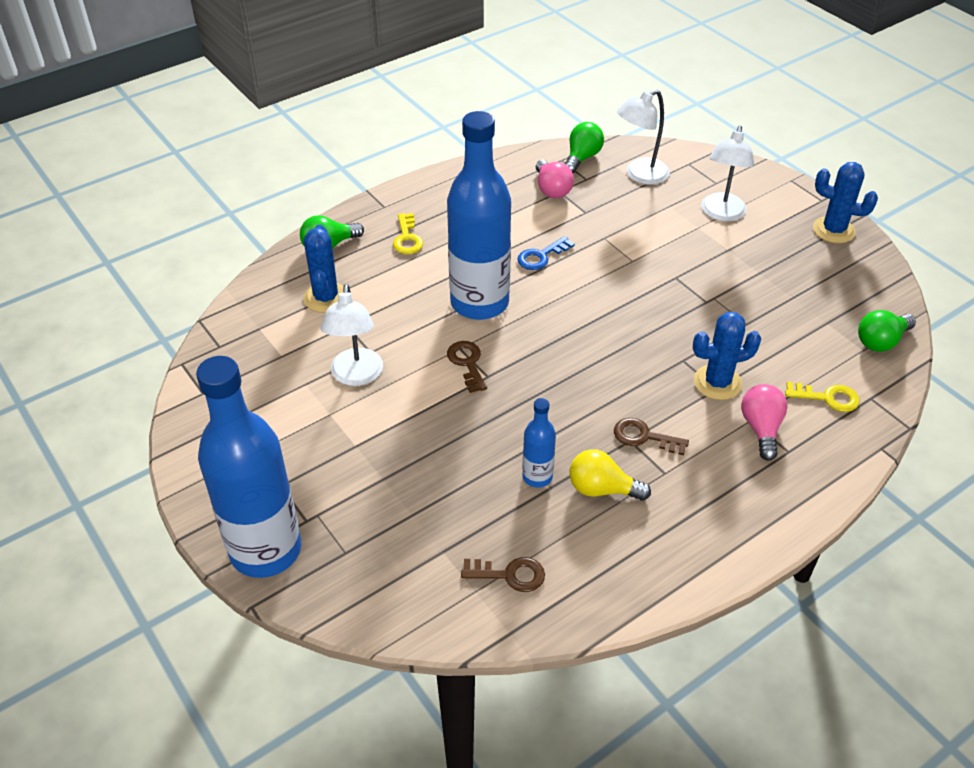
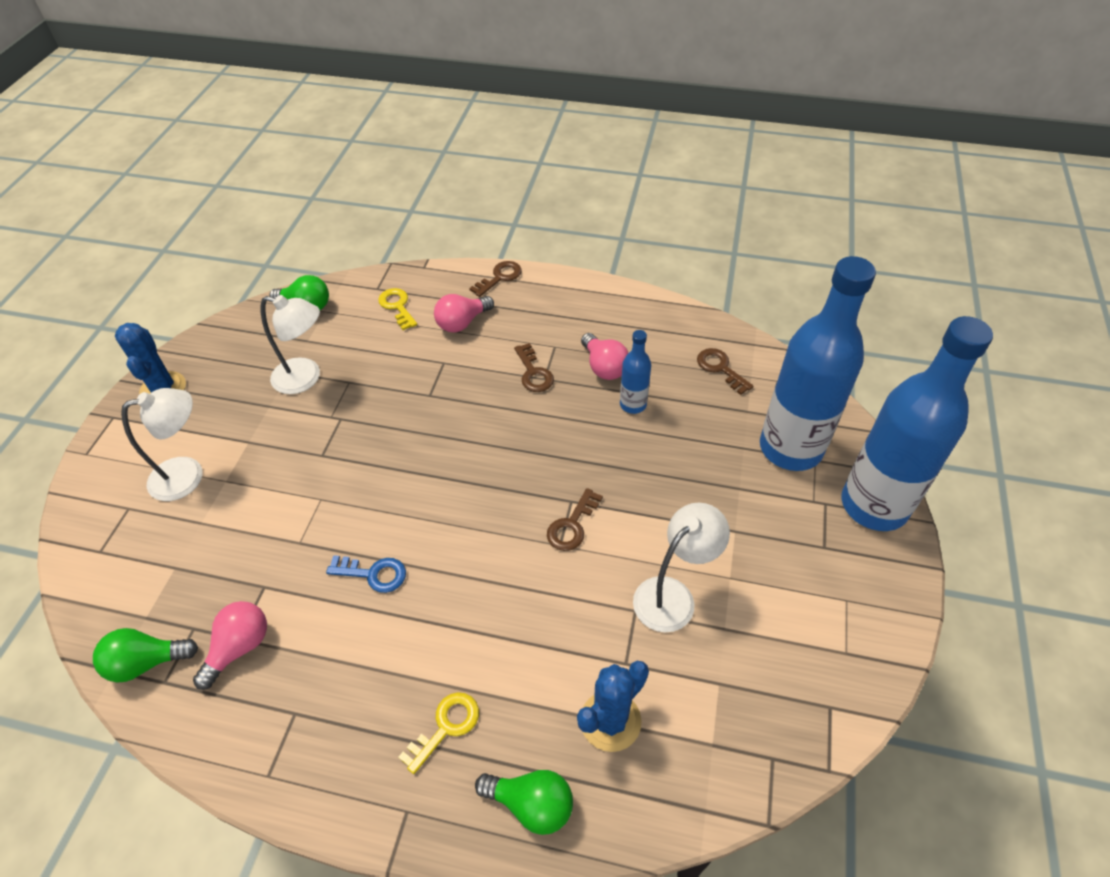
camera: 130 degrees left, 5 degrees up
(479, 303) = (488, 574): blue bottle -> blue bottle (790, 448)
(602, 489) = (604, 367): yellow light bulb -> pink light bulb
(640, 175) = (153, 581): white lamp -> white lamp (306, 378)
(717, 382) = (436, 364): blue cactus -> none
(811, 496) = (500, 277): none -> brown key

